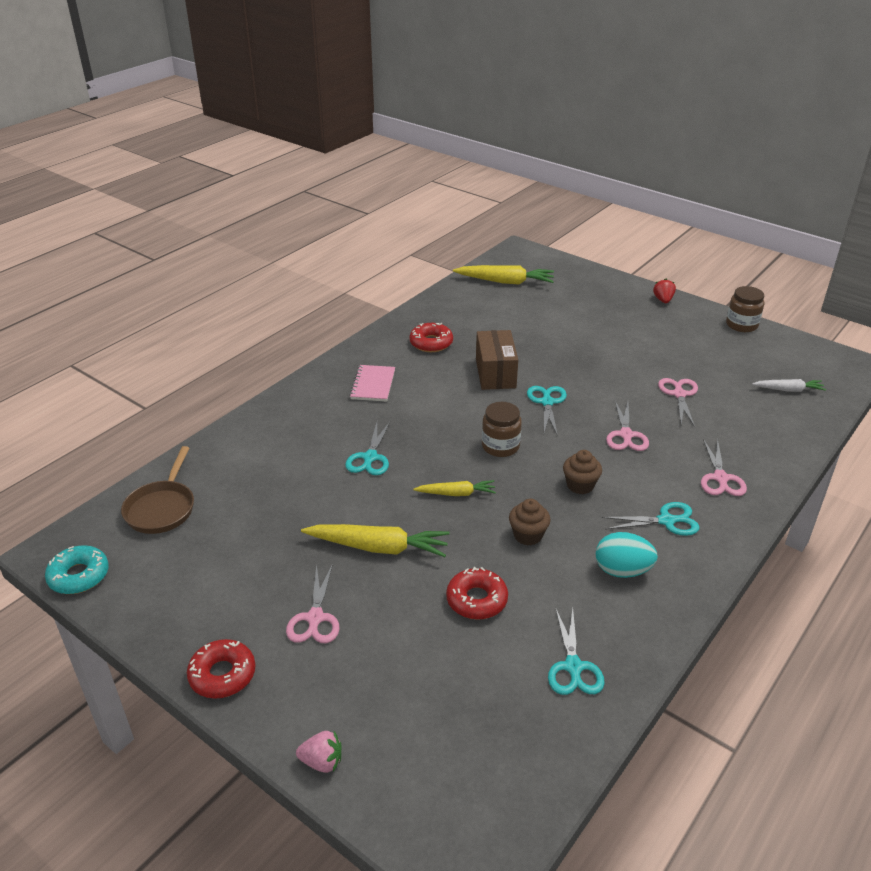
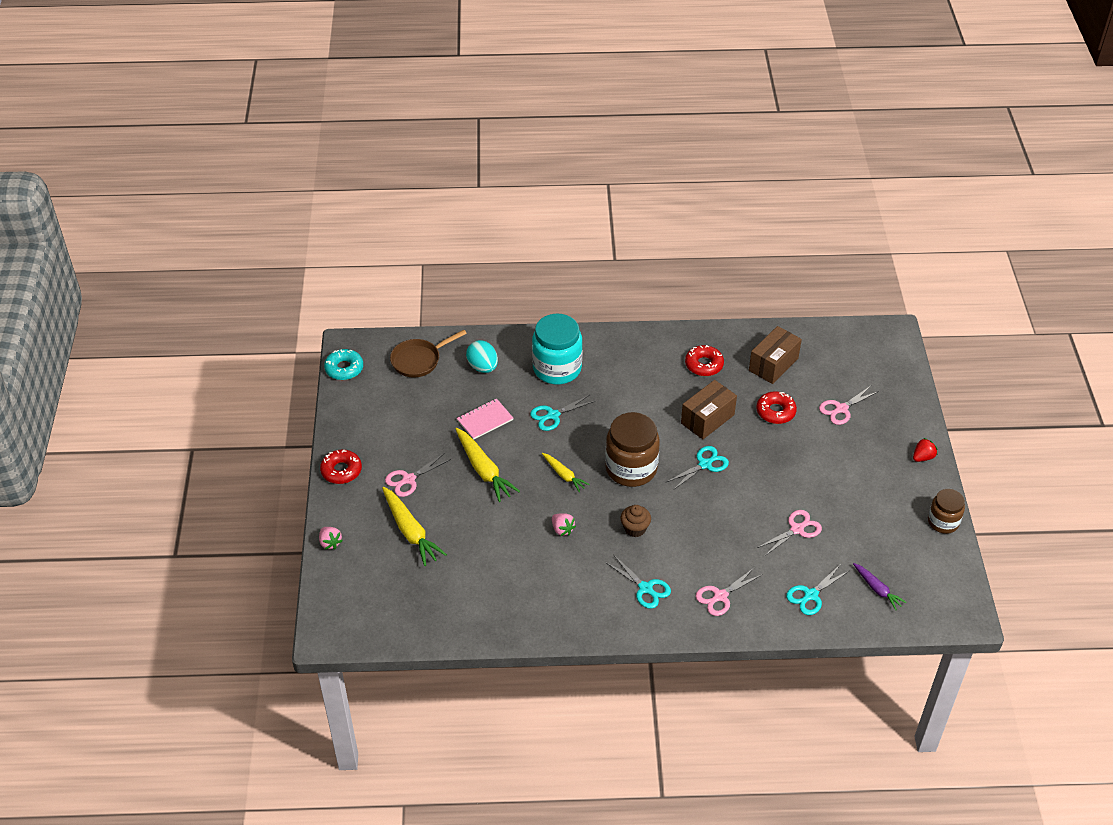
camera: 50 degrees right, 10 degrees up
(315, 422) = (557, 368): none -> turquoise jar
(373, 385) = (624, 368): pink notebook -> pink notebook (485, 420)
(476, 600) = (487, 537): red donut -> red donut (775, 411)
(479, 312) = (773, 364): none -> brown box
(500, 446) = (631, 468): brown jar -> brown jar, size x1.69
(505, 282) = (834, 353): yellow carrot -> yellow carrot (410, 531)
(528, 535) = (562, 529): brown cupcake -> pink strawberry
(573, 667) = (480, 606): turquoise scissors -> turquoise scissors (810, 595)
(622, 570) = (577, 589): turquoise egg -> turquoise egg (483, 367)
(626, 435) = (714, 524): pink scissors -> pink scissors (841, 409)
(788, 390) = (877, 589): white carrot -> purple carrot

